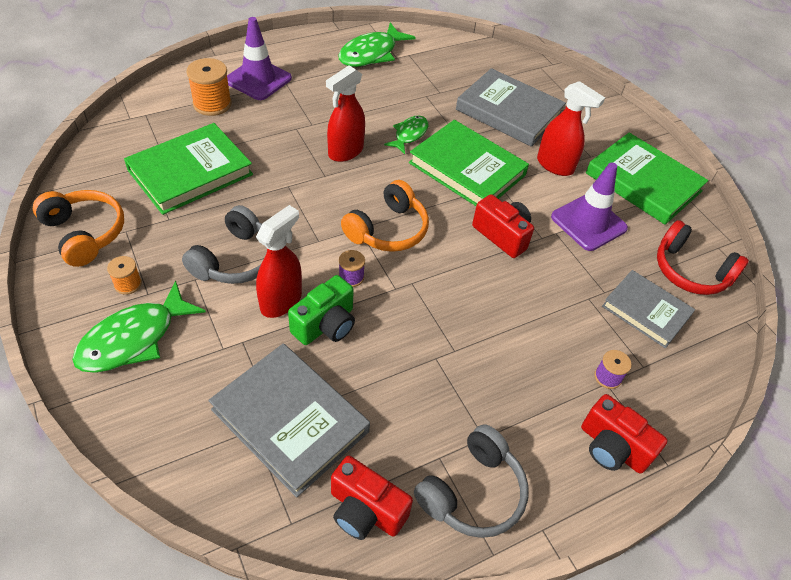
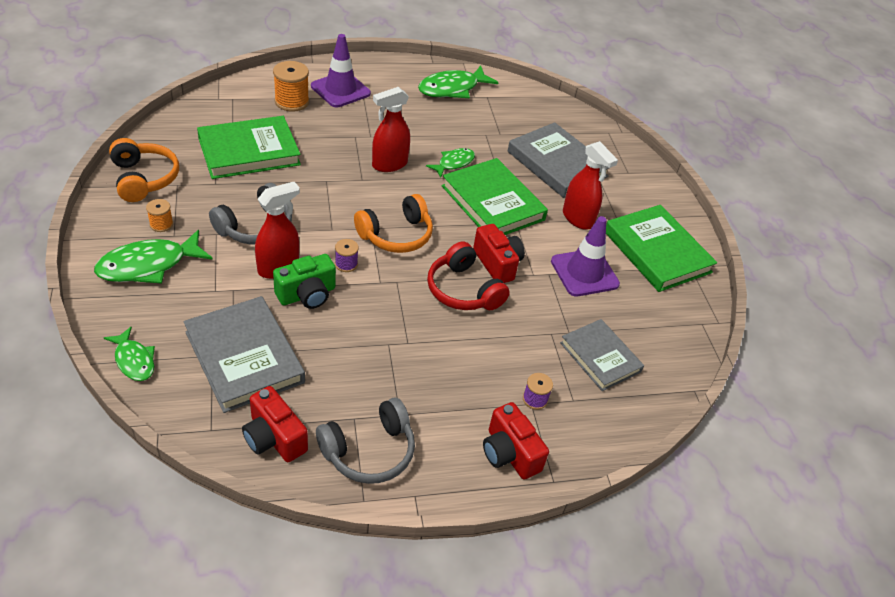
camera: 15 degrees right, 5 degrees down
(166, 463) = (134, 360): none -> green fish
(690, 271) = (662, 336): red headphones -> red headphones (463, 290)

